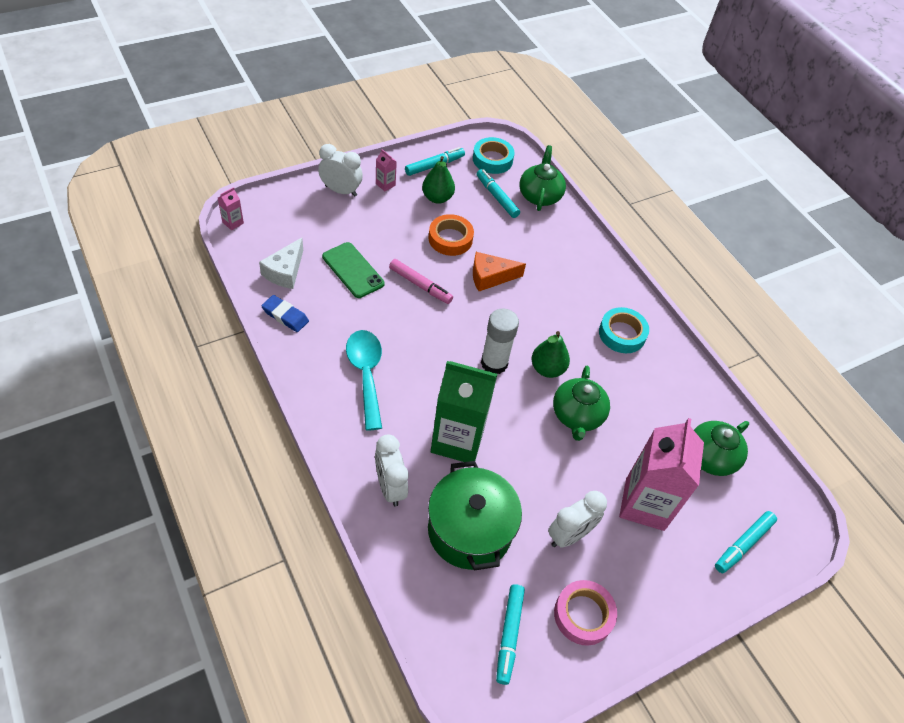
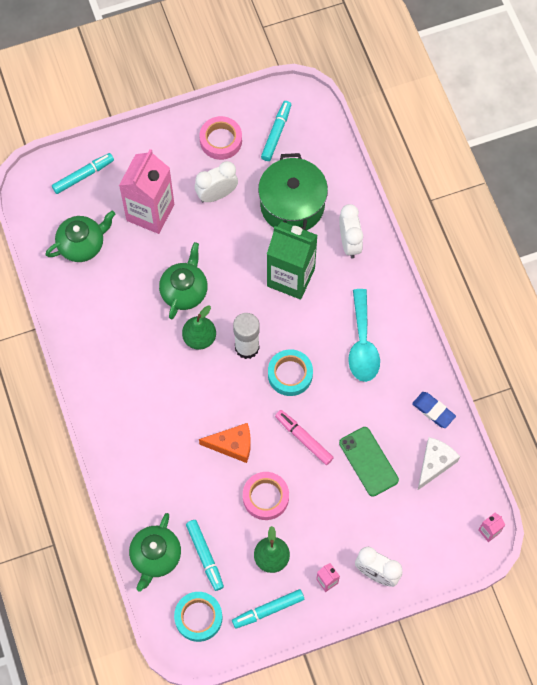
camera: 165 degrees left, 15 degrees up
(450, 239) = (265, 497): orange tape -> pink tape
(622, 334) = (119, 370): turquoise tape -> turquoise tape (290, 374)

